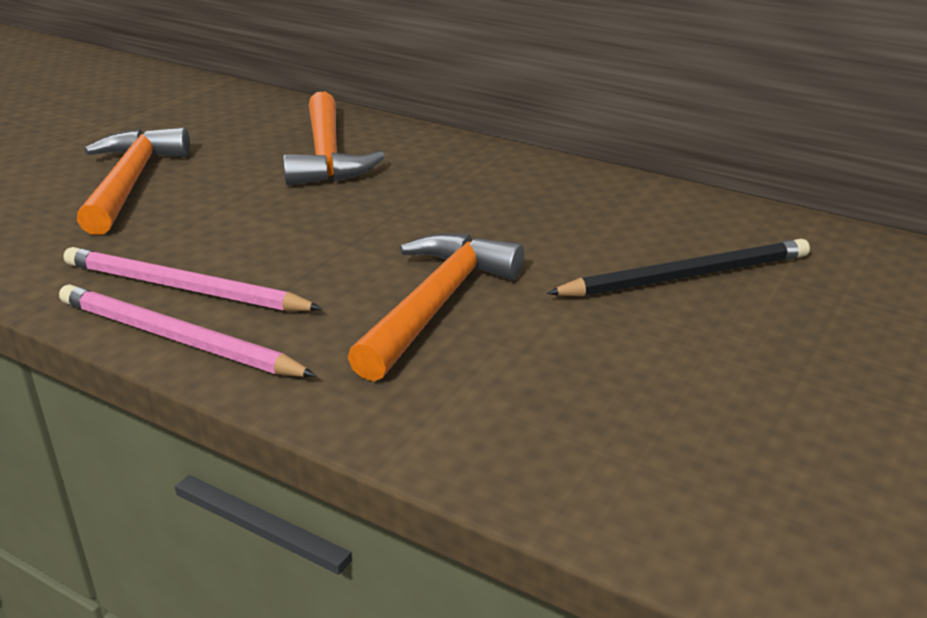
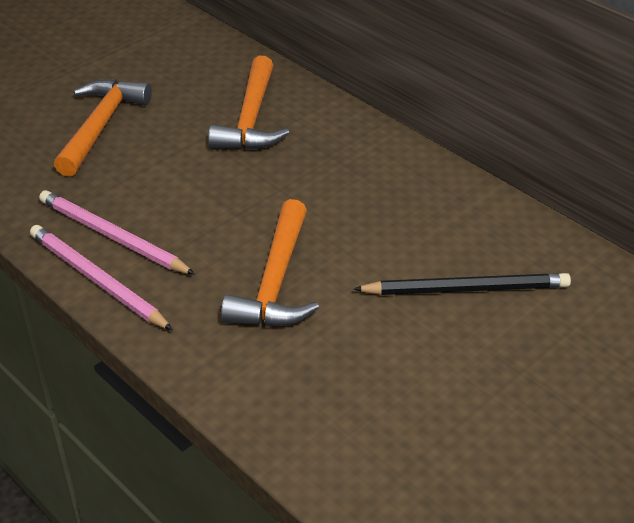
camera: 15 degrees right, 10 degrees up
(436, 304) = (276, 282): orange hammer -> orange hammer turned 150 degrees clockwise

